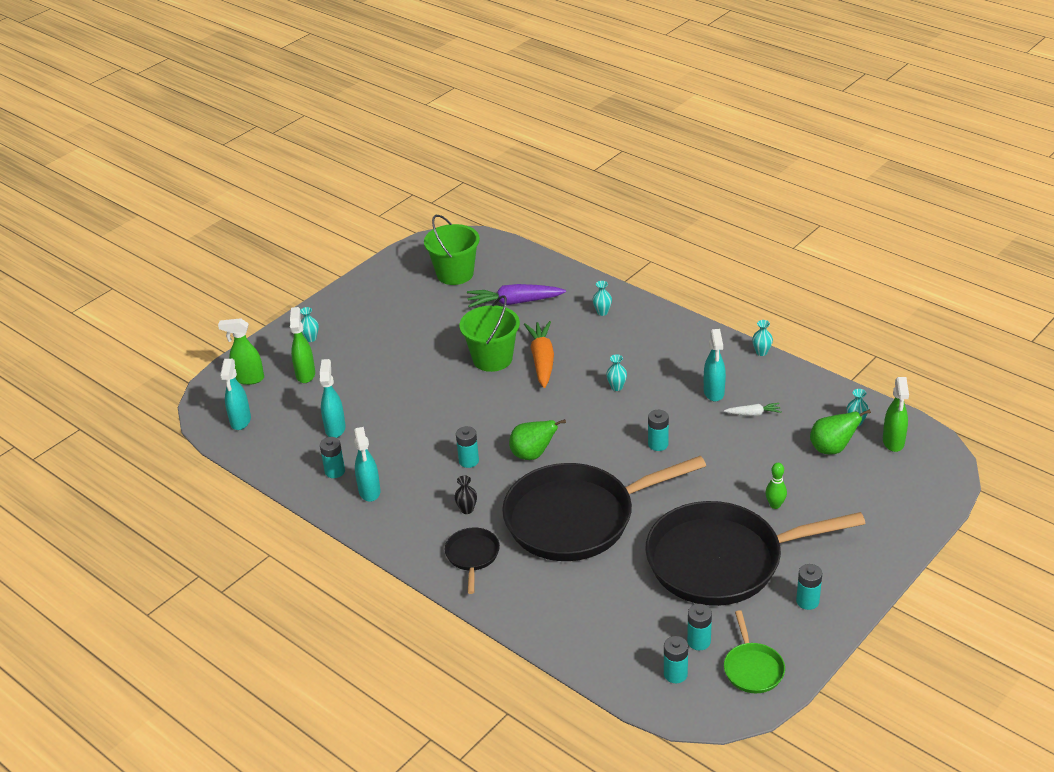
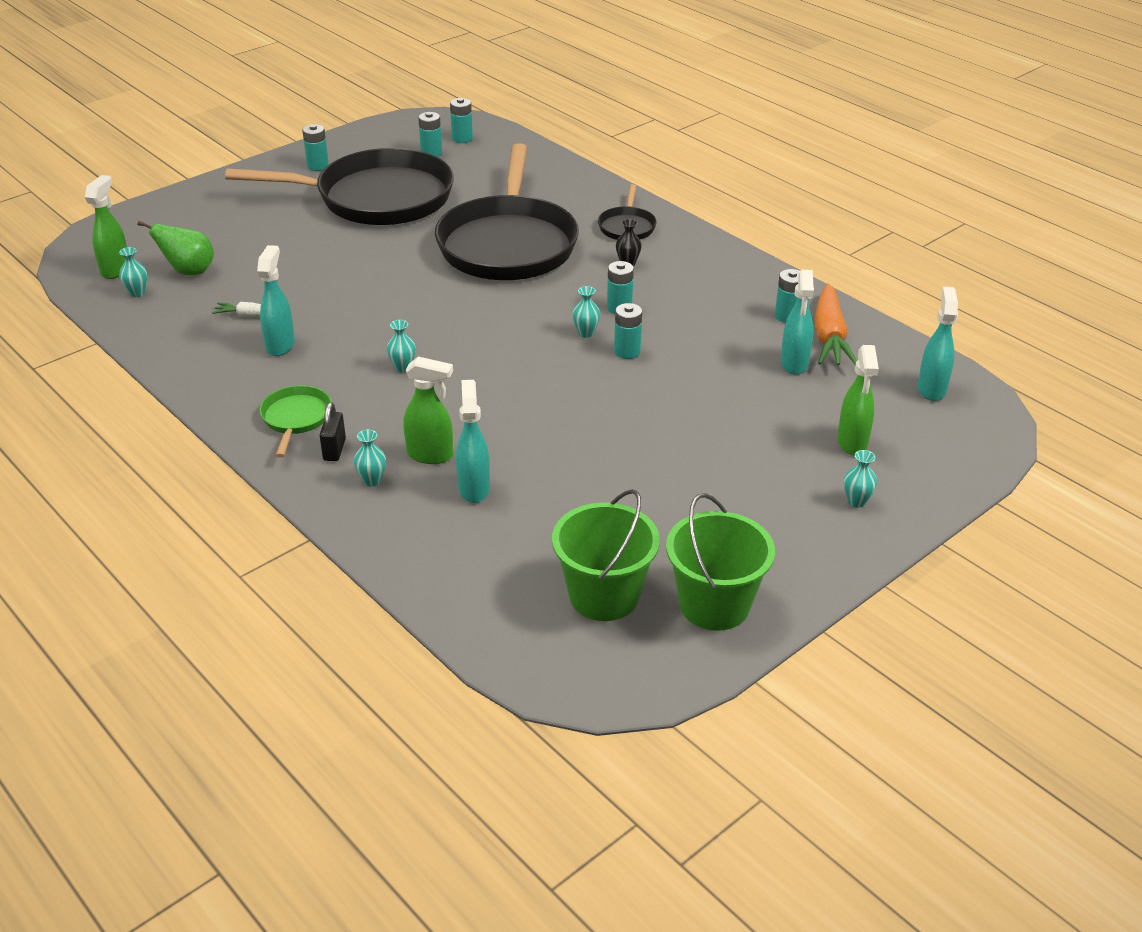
camera: 175 degrees left, 0 degrees up
(249, 379) = (940, 447): green spray bottle -> green spray bottle (430, 455)
(369, 492) = (741, 291): turquoise spray bottle -> turquoise spray bottle (474, 488)
(492, 359) = (565, 429): green bucket -> green bucket (714, 605)
(514, 302) = (508, 519): purple carrot -> none
(533, 455) = (539, 305): green pear -> none
(542, 360) = (492, 417): orange carrot -> orange carrot (829, 337)
(577, 518) = (508, 244): black pan -> black pan turned 105 degrees clockwise
(634, 326) = (334, 450): none -> black padlock
(658, 444) = (384, 298): turquoise battery -> turquoise battery (627, 351)
(752, 668) = (395, 135): green pan -> green pan (296, 419)
(761, 352) = (179, 387): turquoise vase -> turquoise vase (586, 333)
(775, 505) = (292, 232): green bowling pin -> none

